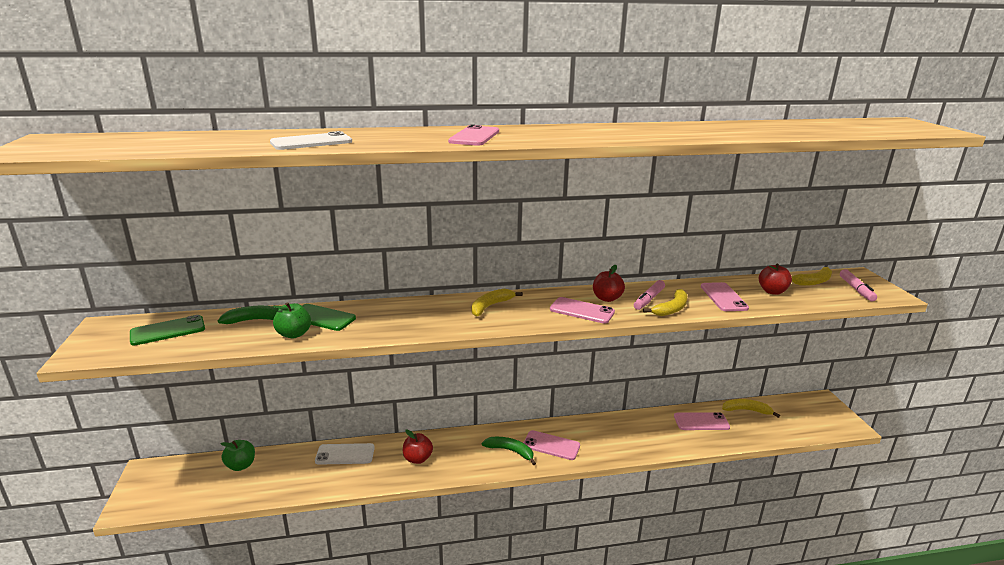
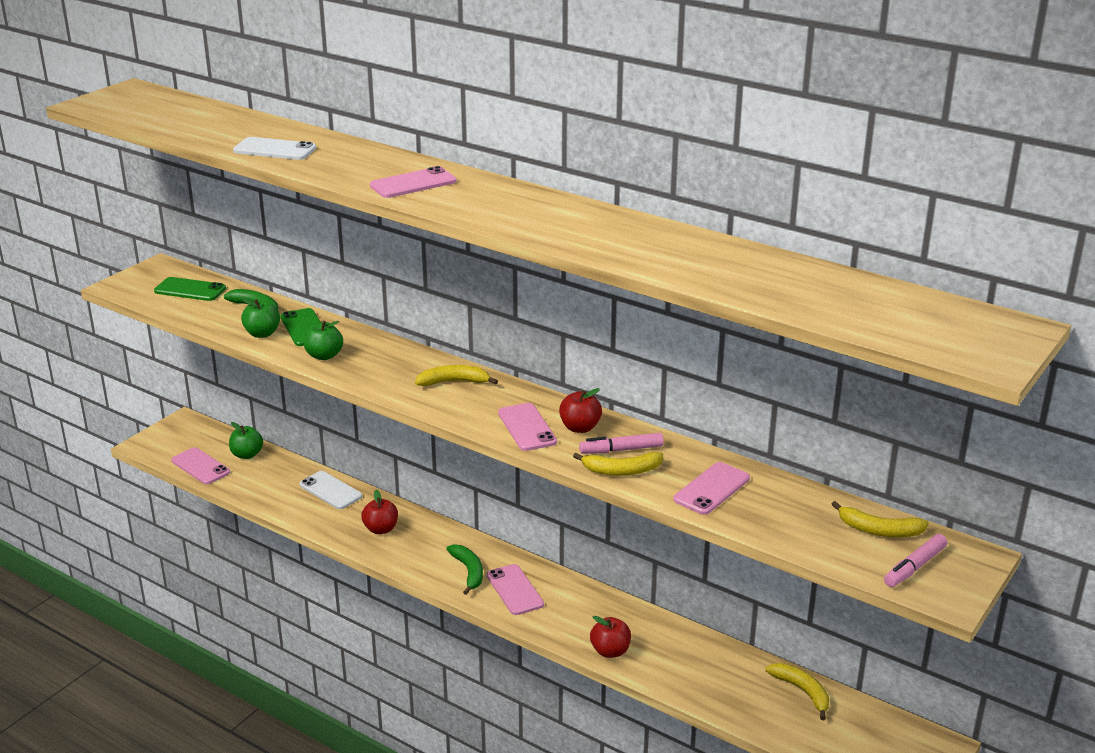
camera: 45 degrees right, 5 degrees up
(372, 328) = (324, 356): none -> green apple
(701, 422) = (719, 667): pink phone -> pink phone (200, 466)
(772, 291) = (790, 513): red apple -> red apple (610, 651)

